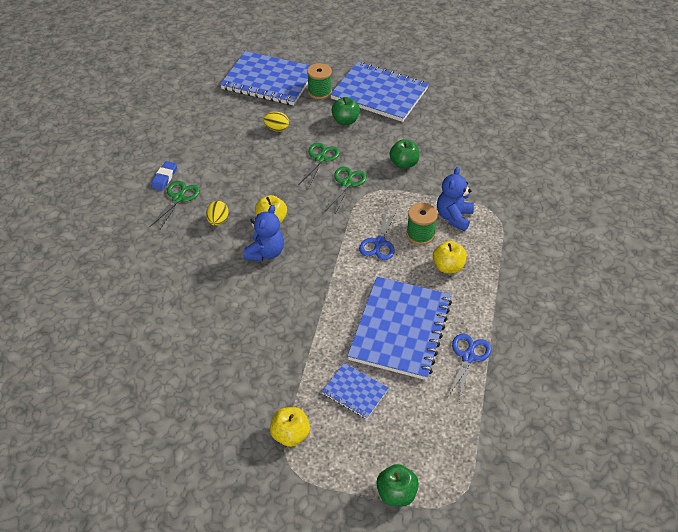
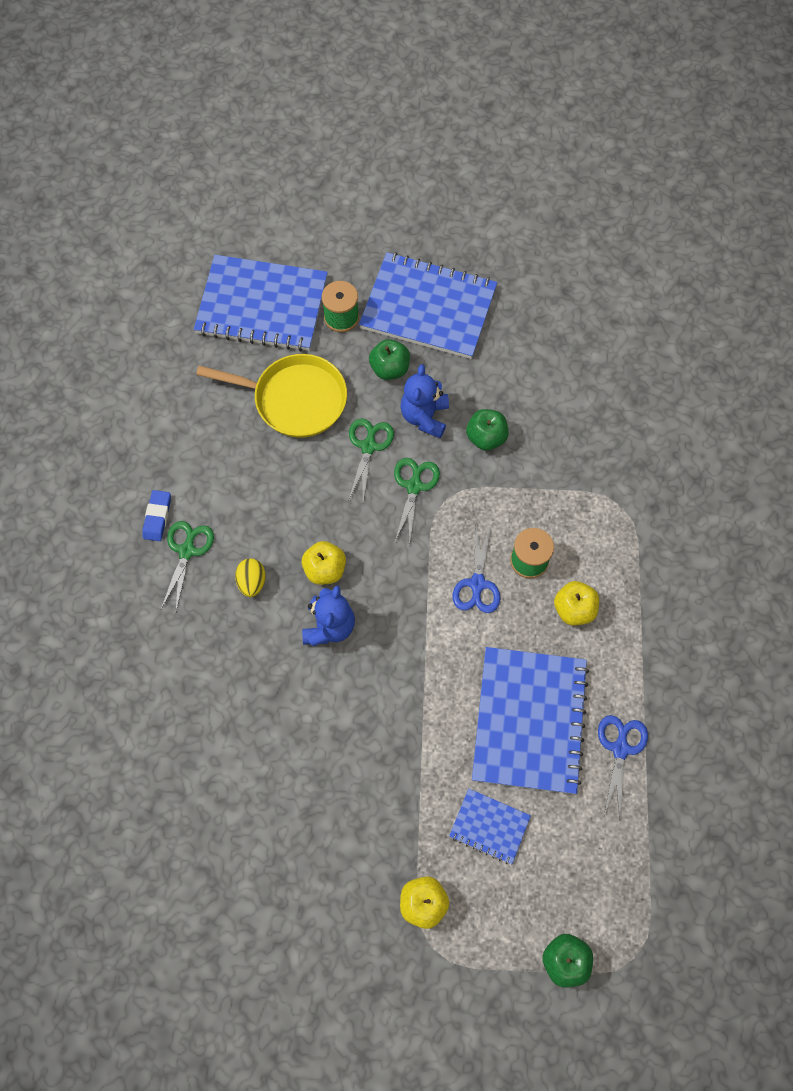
camera: 10 degrees left, 20 degrees up
(277, 129) = (295, 399): yellow egg -> yellow pan
(454, 217) = (569, 523): blue teddy bear -> blue teddy bear (424, 416)

